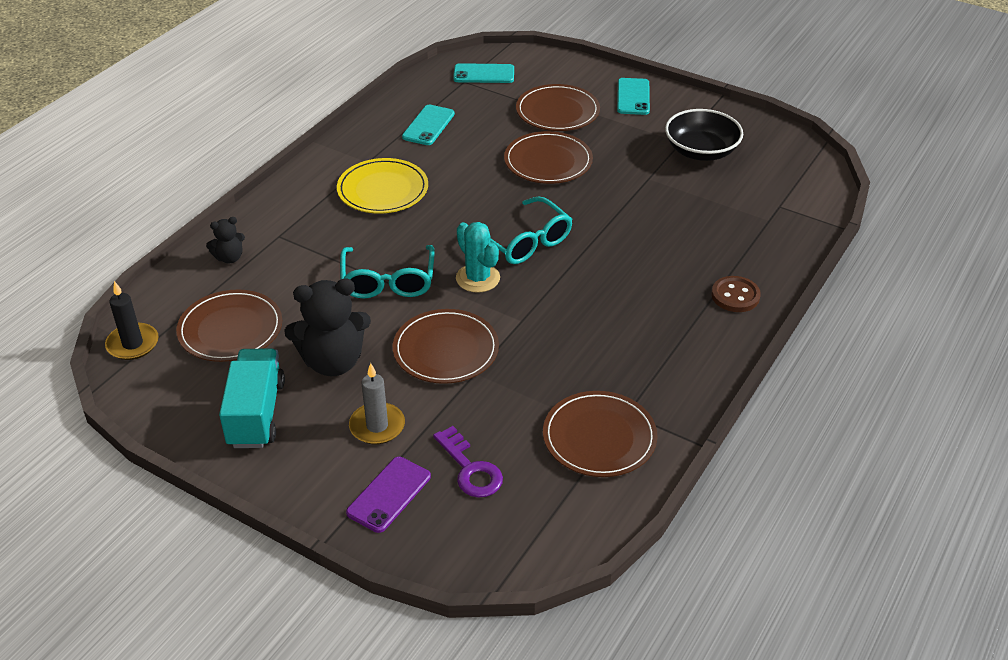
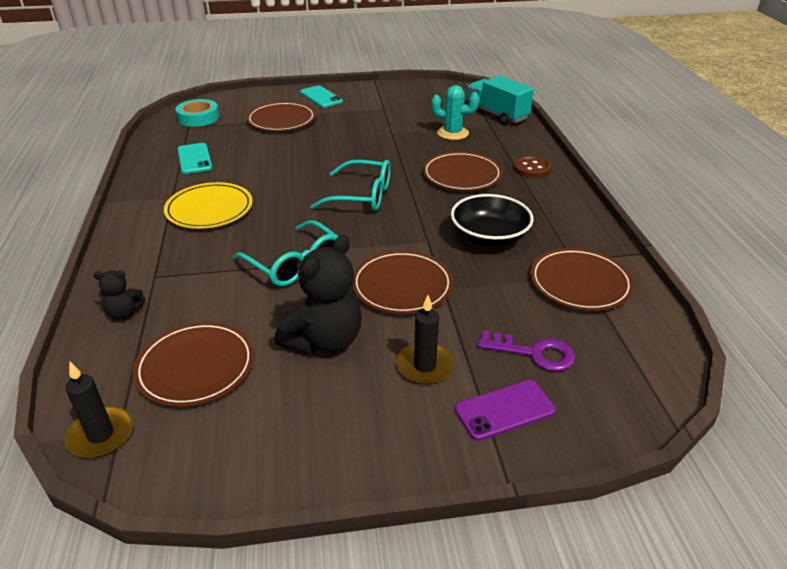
camera: 40 degrees left, 5 degrees down
(229, 258) = (124, 313): black teddy bear -> black teddy bear turned 60 degrees clockwise
(256, 414) = (309, 419): turquoise truck -> turquoise truck (497, 114)
(377, 426) = (425, 366): grey candle -> black candle
(389, 494) = (504, 410): purple phone -> purple phone turned 75 degrees clockwise
(478, 278) = (360, 231): turquoise cactus -> turquoise cactus (452, 133)
(484, 74) = (198, 118): turquoise phone -> turquoise tape
(548, 161) = (313, 147): brown plate -> brown plate (462, 175)
(701, 151) = (402, 108): black bowl -> black bowl (489, 237)

